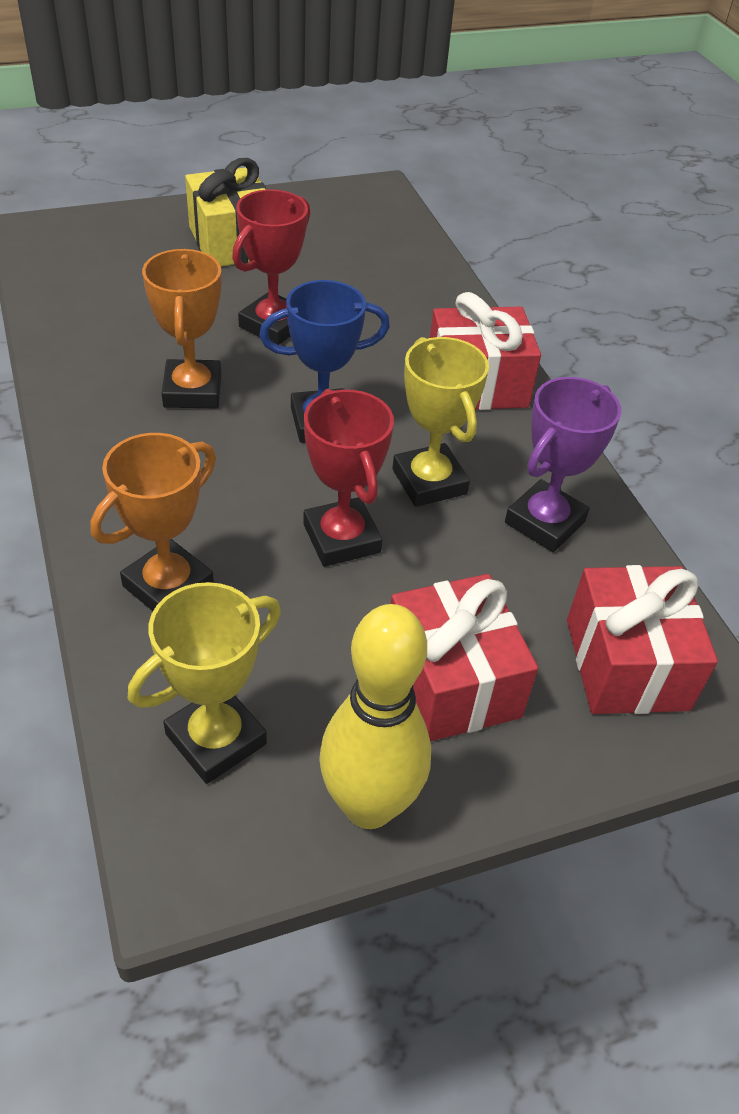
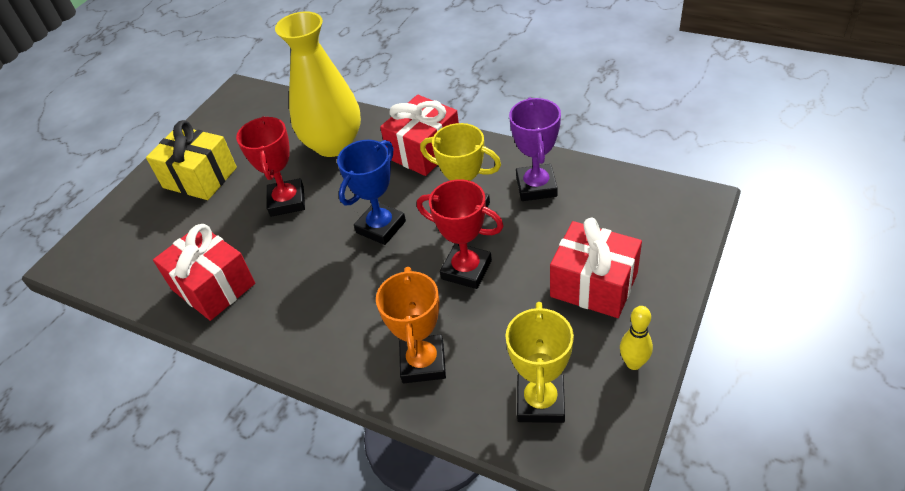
camera: 35 degrees left, 0 degrees up
(192, 391) = (295, 267): orange trophy -> none
(369, 806) = (633, 363): yellow bowling pin -> yellow bowling pin, size x0.51
(394, 306) = (333, 144): none -> yellow vase
(626, 664) = (642, 216): red gift -> red gift (213, 286)

